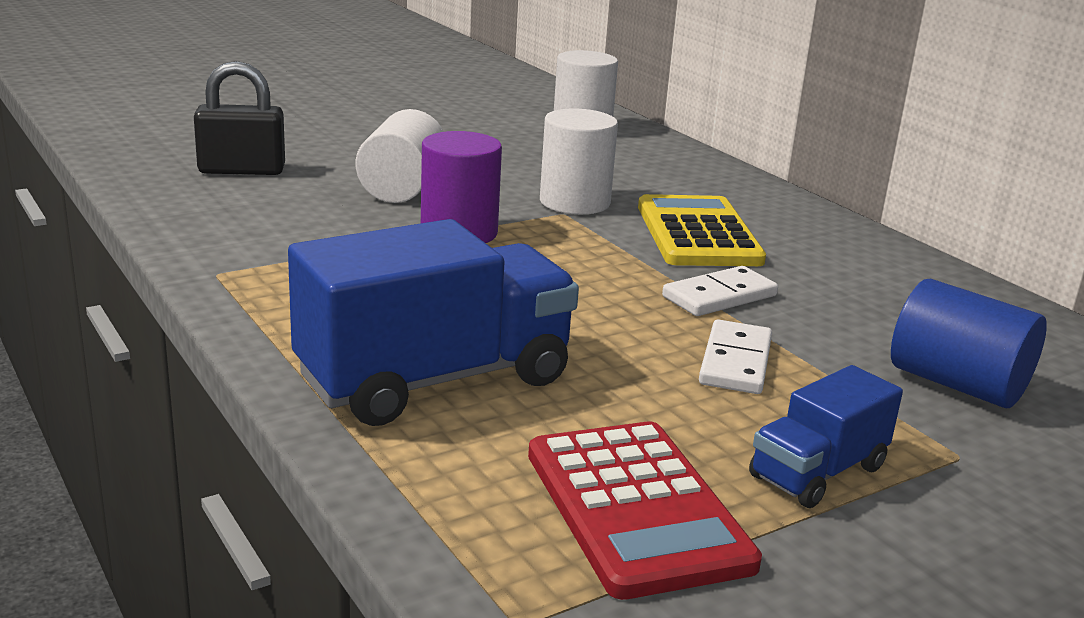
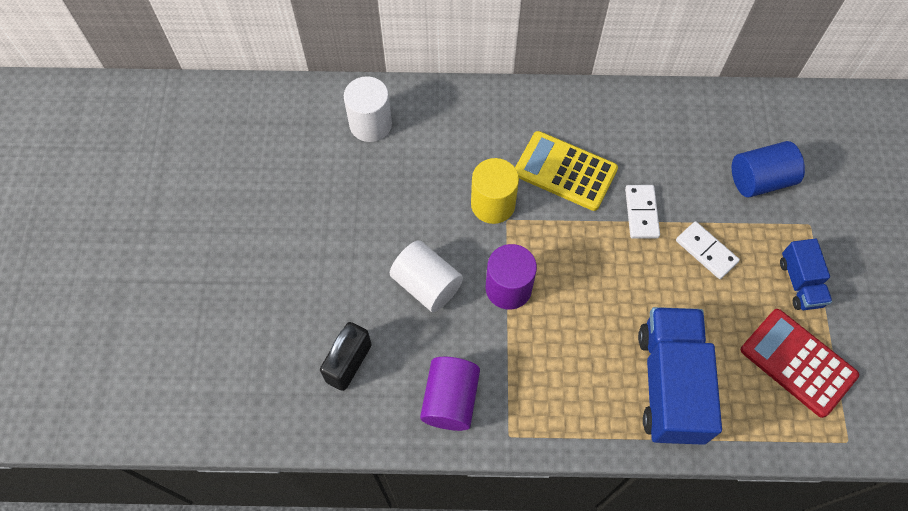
camera: 55 degrees left, 40 degrees up
(241, 229) = (450, 400): none -> purple cylinder
(574, 202) = (493, 204): white cylinder -> yellow cylinder
(636, 508) = (797, 363): red calculator -> red calculator turned 150 degrees counterclockwise

